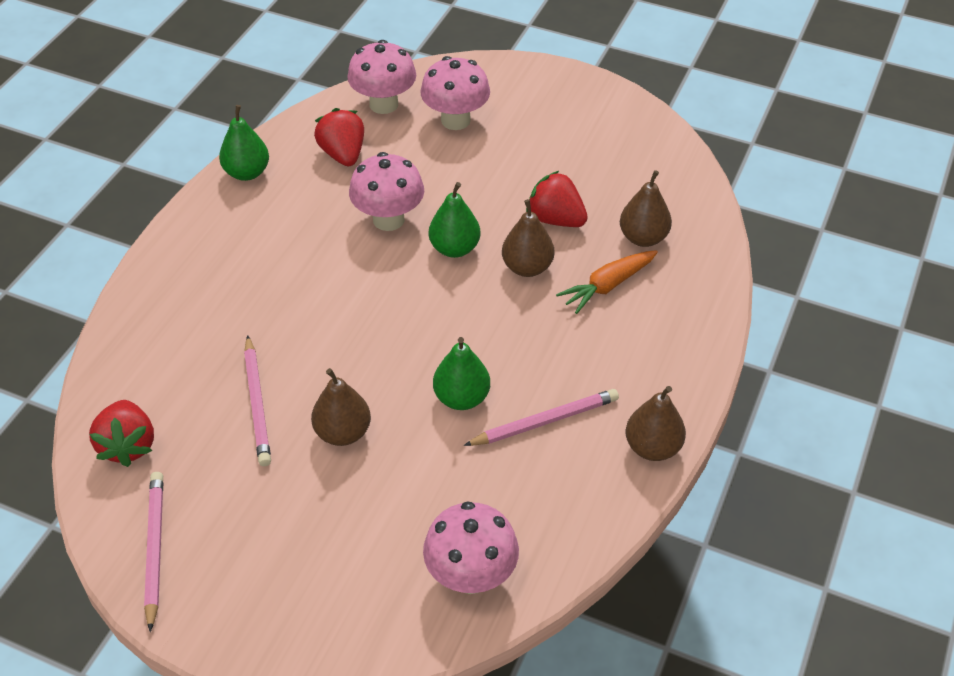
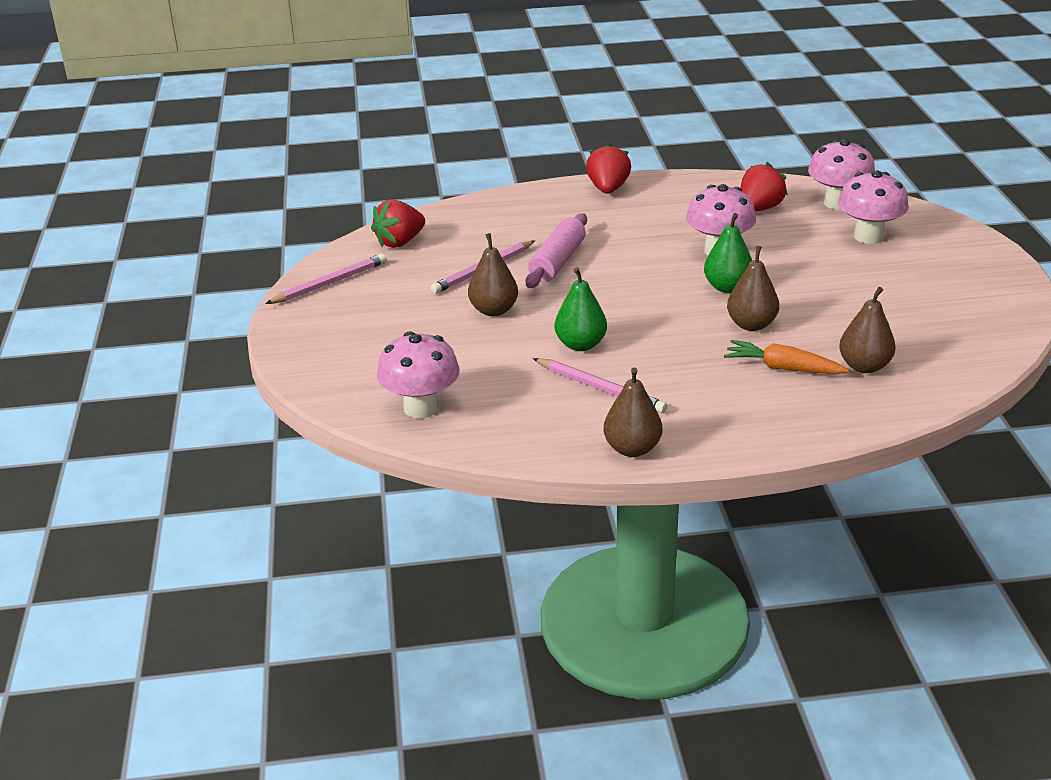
camera: 60 degrees right, 15 degrees down
(247, 173) = (687, 184): green pear -> none
(297, 339) = (557, 262): none -> pink rolling pin
(556, 219) = (824, 318): red strawberry -> red strawberry (608, 189)

